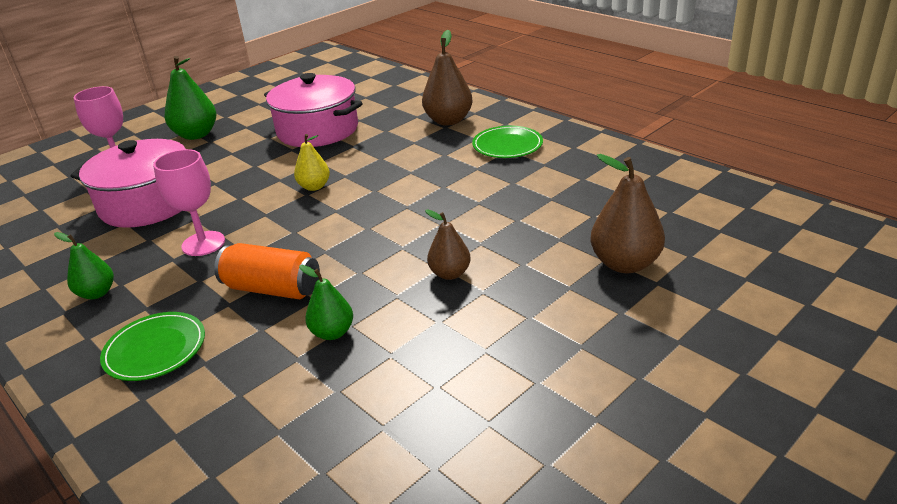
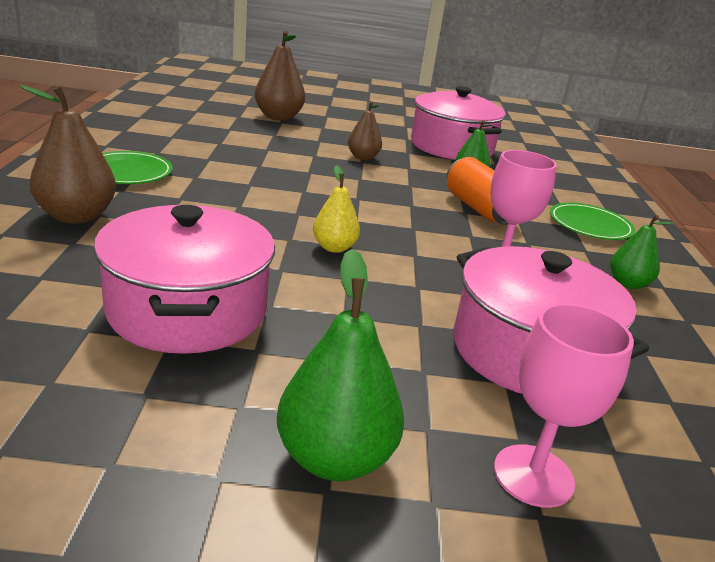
camera: 140 degrees left, 5 degrees down
(422, 381) = (452, 147): none -> pink pot

